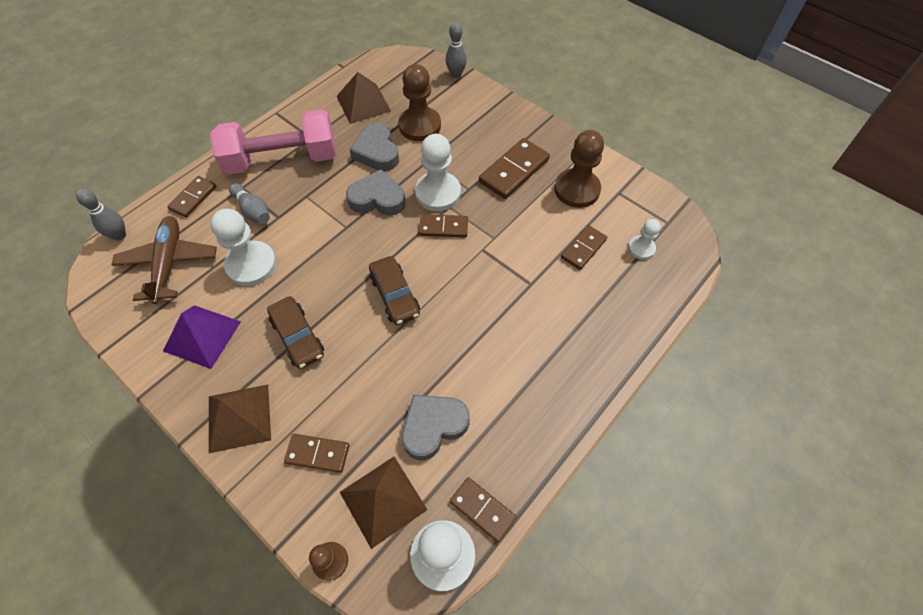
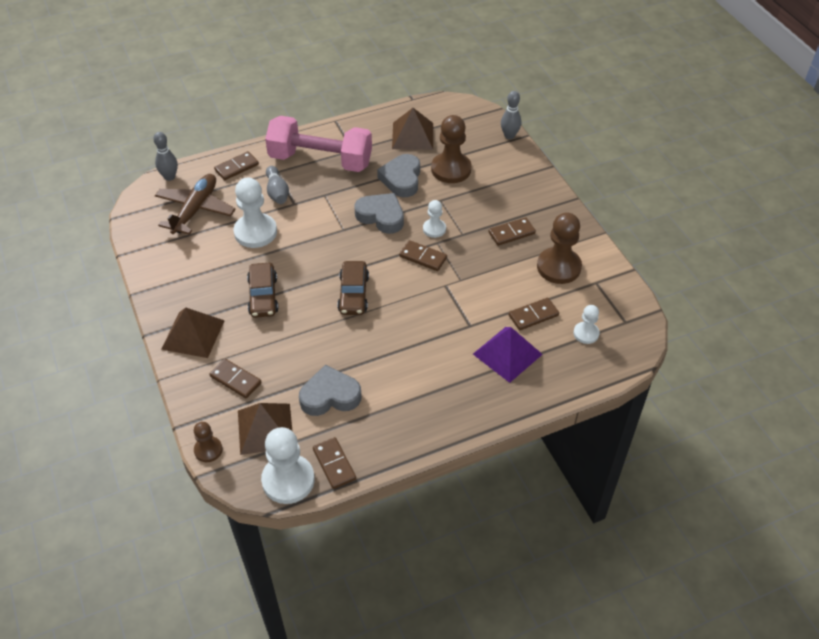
camera: 25 degrees right, 10 degrees down
(202, 336) = (194, 269): purple pyramid -> purple pyramid (507, 354)
(438, 193) = (434, 229): white pawn -> white pawn, size x0.55
(514, 171) = (511, 233): brown domino -> brown domino, size x0.63

